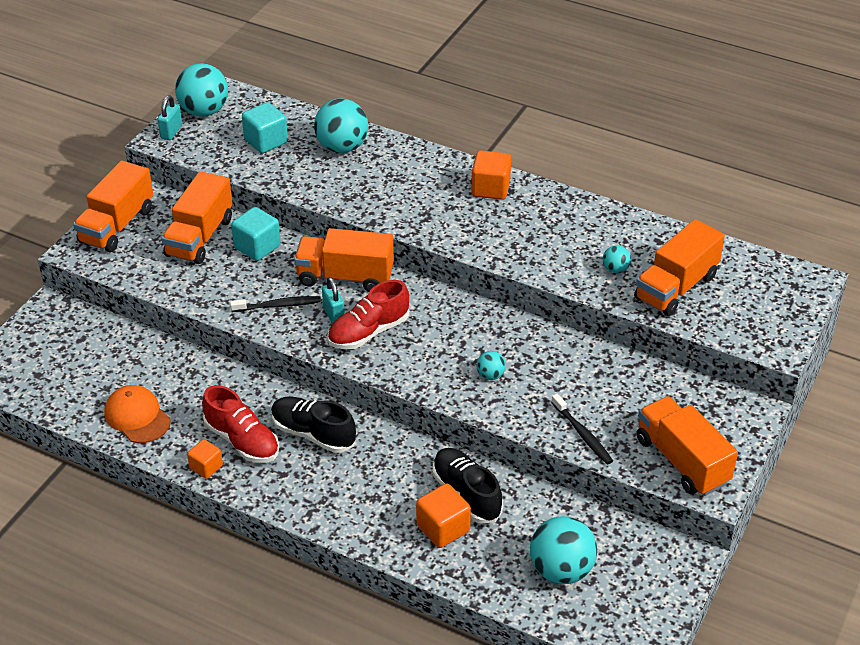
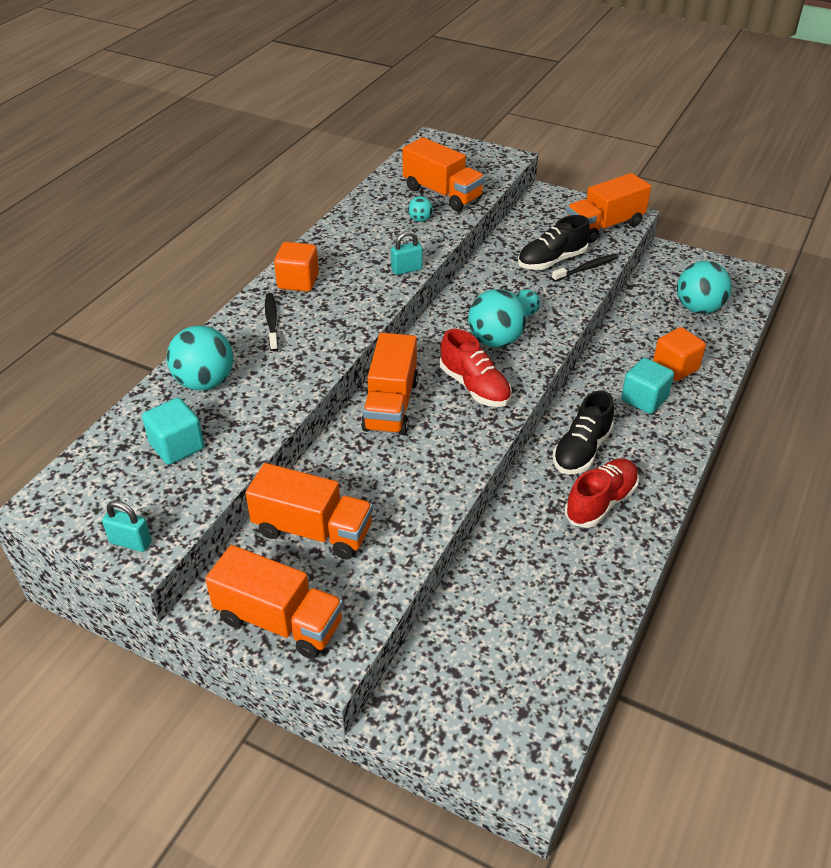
camera: 90 degrees left, 0 degrees up
(137, 417) = (581, 596): orange cap -> none
(204, 111) = (91, 511): turquoise ball -> turquoise ball (495, 341)
(206, 467) = (642, 528): orange cube -> none
(257, 247) = (336, 477): turquoise cube -> turquoise cube (644, 399)
(278, 305) = (437, 454): black toothbrush -> black toothbrush (271, 321)
(334, 314) = (449, 411): turquoise padlock -> turquoise padlock (406, 269)
(466, 494) = (634, 354): black shoe -> black shoe (552, 261)

